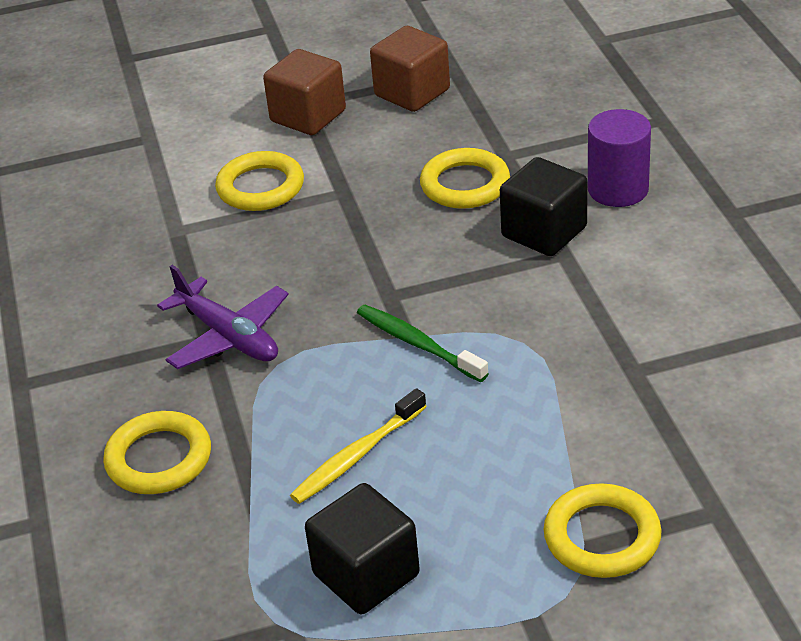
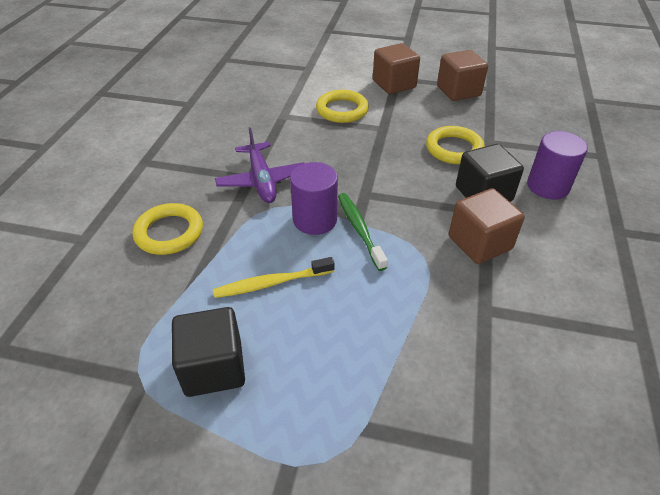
camera: 25 degrees right, 5 degrees up
(348, 357) = (315, 220): none -> purple cylinder
(579, 297) = (479, 243): none -> brown cube
(602, 537) = (382, 426): yellow ring -> none

